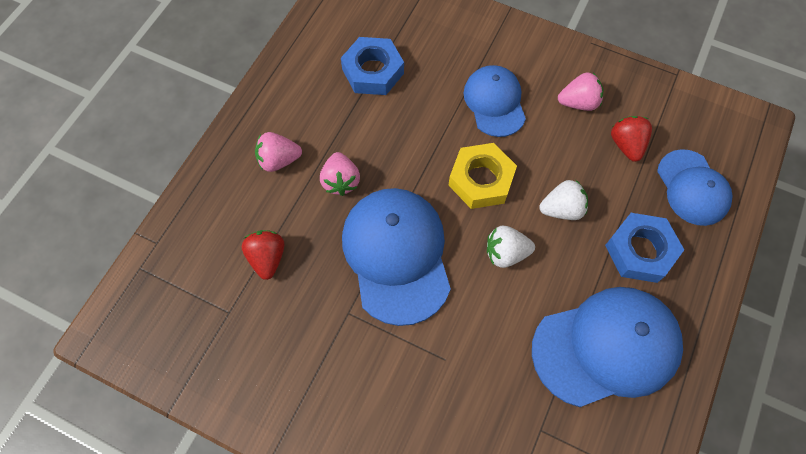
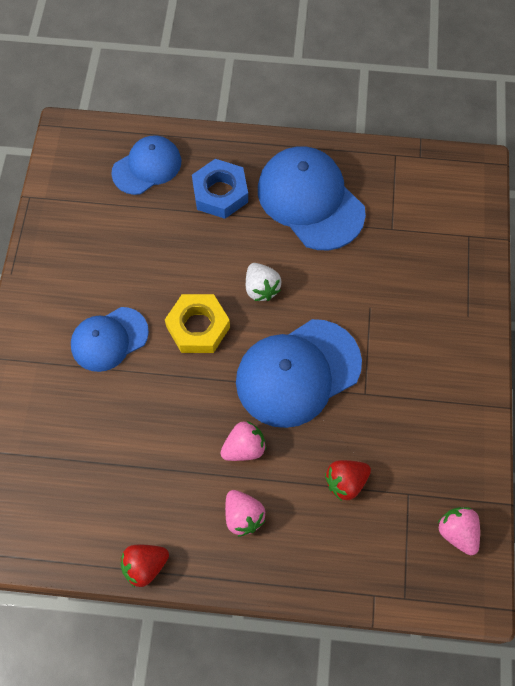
camera: 110 degrees left, 0 degrees up
(373, 71) = (107, 465): blue nut -> none
(561, 209) = (203, 257): white strawberry -> none
(578, 103) = (87, 268): pink strawberry -> pink strawberry (457, 532)
(626, 145) = (121, 222): red strawberry -> red strawberry (145, 566)

